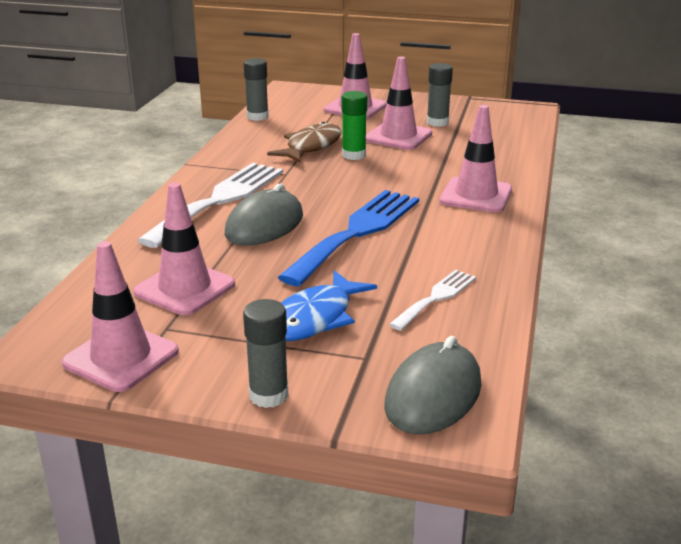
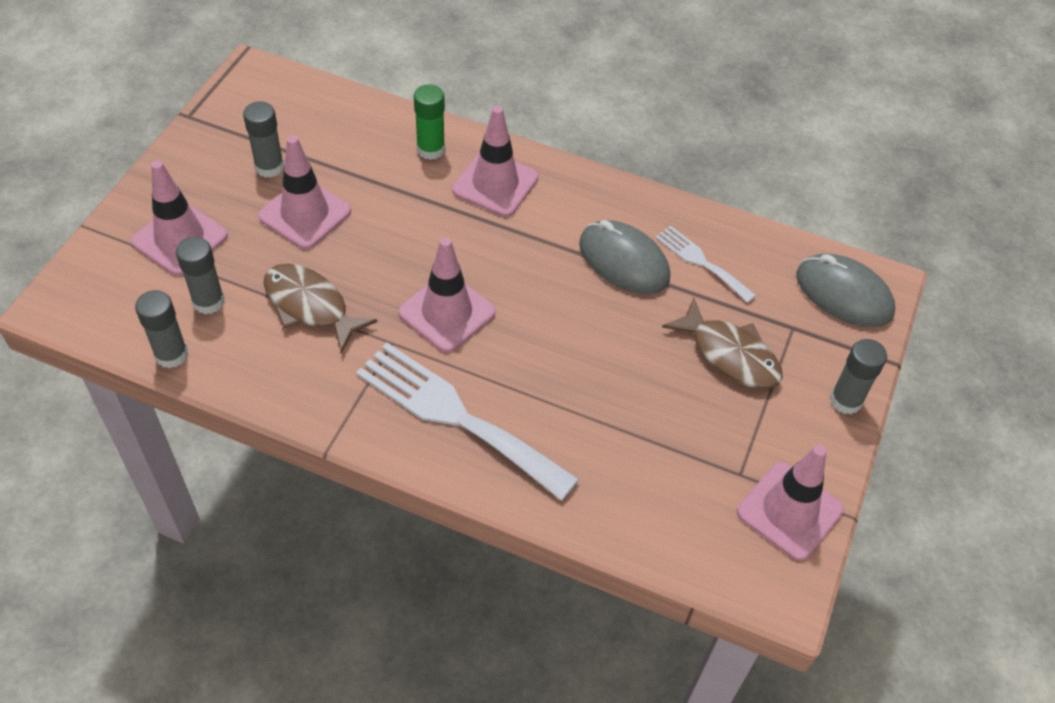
camera: 85 degrees left, 25 degrees up
(185, 288) = (667, 457): pink traffic cone -> pink traffic cone (447, 312)
(264, 225) = (533, 376): grey mouse -> grey mouse (623, 261)
(304, 120) = (208, 301): none -> grey glue stick
(315, 318) = (730, 354): blue fish -> brown fish
(354, 155) = (353, 267): green glue stick -> green glue stick (430, 149)
(357, 232) = (564, 297): blue fork -> none

